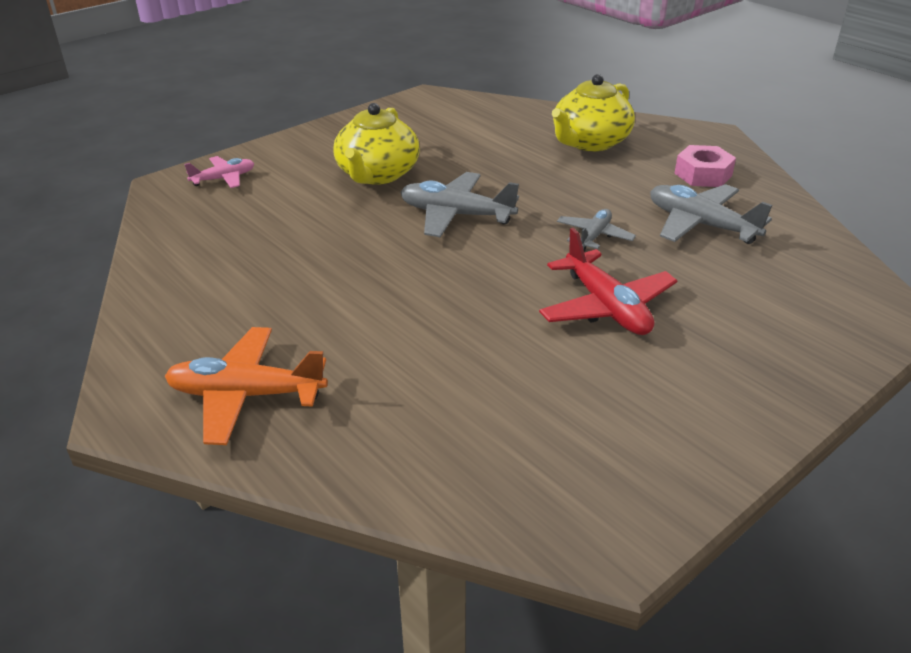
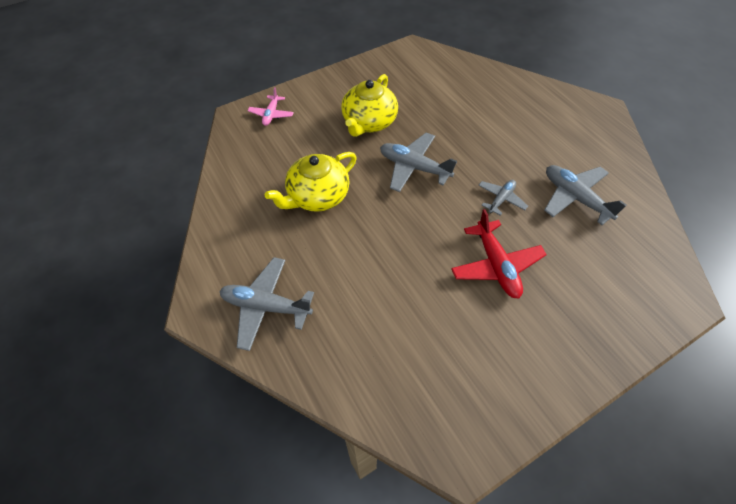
camera: 10 degrees right, 20 degrees up
(223, 179) = (271, 114): pink plane -> pink plane turned 120 degrees clockwise
(246, 395) = (266, 306): orange plane -> grey plane
(590, 142) = (516, 107): yellow teapot -> yellow teapot (317, 196)
(703, 174) = (588, 149): pink nut -> none

